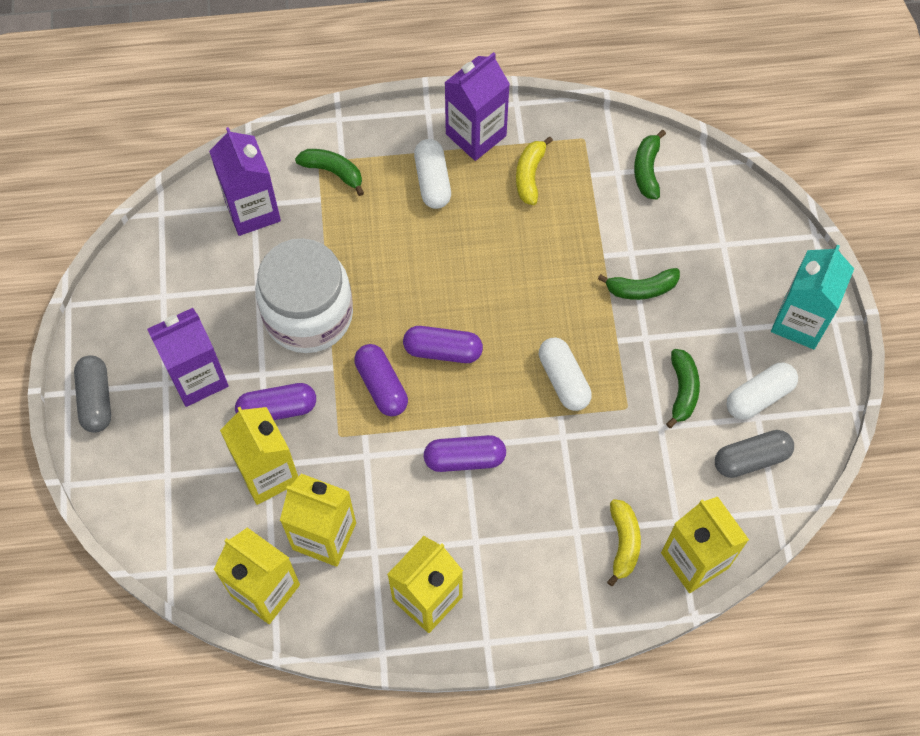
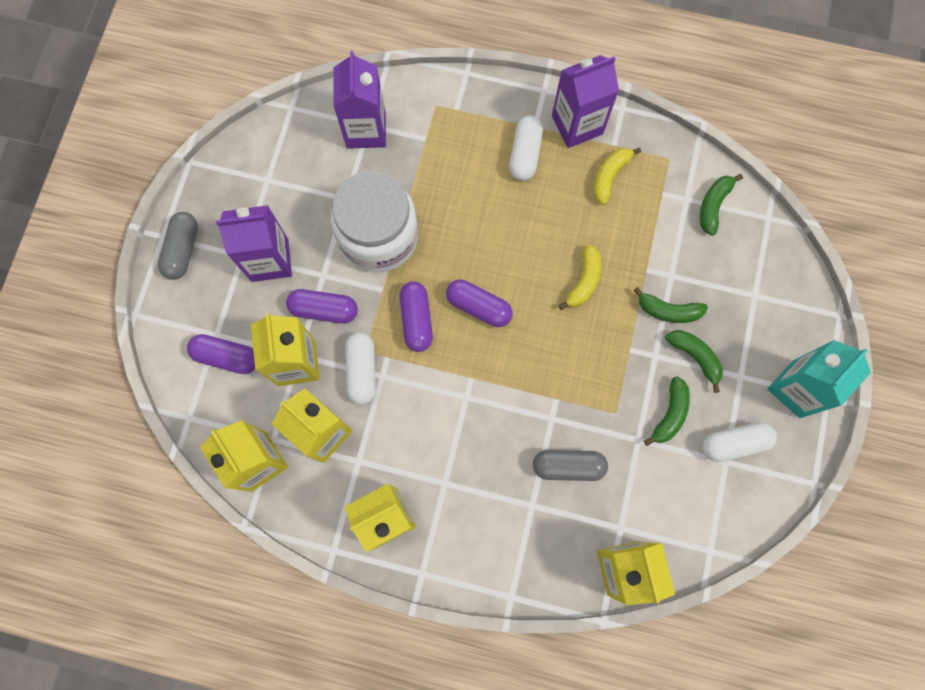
camera: 20 degrees right, 10 degrees up
(333, 172) = (444, 118): green banana -> green banana (695, 357)
(464, 459) = (462, 408): purple capsule -> purple capsule (227, 357)
(564, 380) = (571, 368): white capsule -> white capsule (362, 370)
(623, 543) = (568, 530): yellow banana -> yellow banana (583, 281)
(751, 459) = (706, 496): grey capsule -> grey capsule (568, 466)

